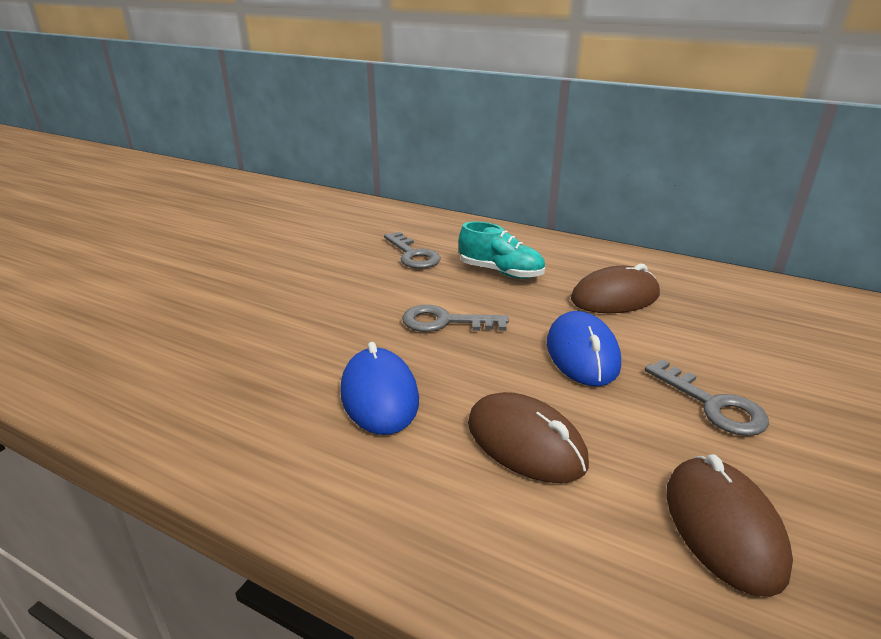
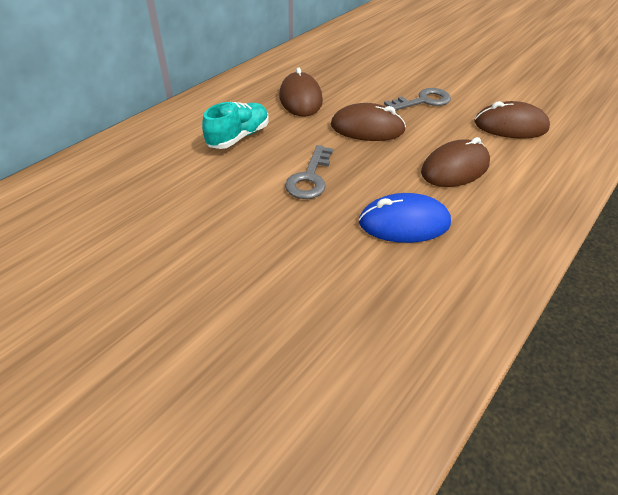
camera: 80 degrees left, 15 degrees up
(413, 255) = (176, 179): grey key -> none
(582, 354) = (367, 128): blue mouse -> brown mouse

